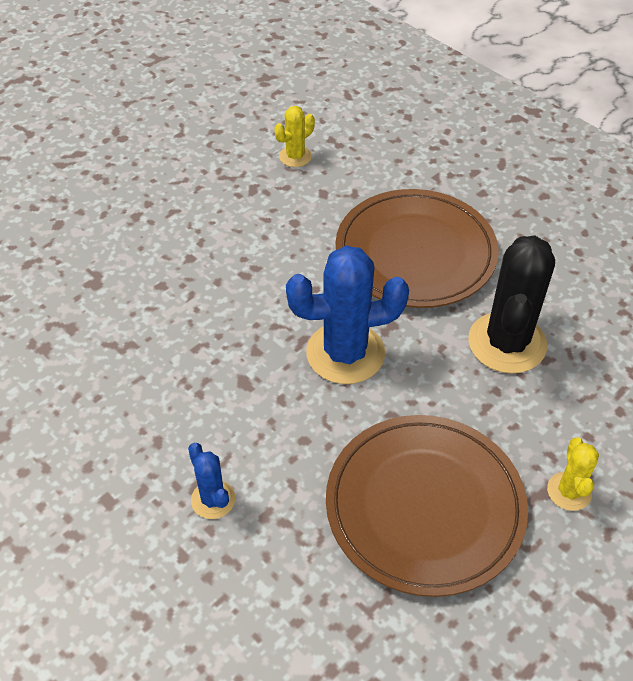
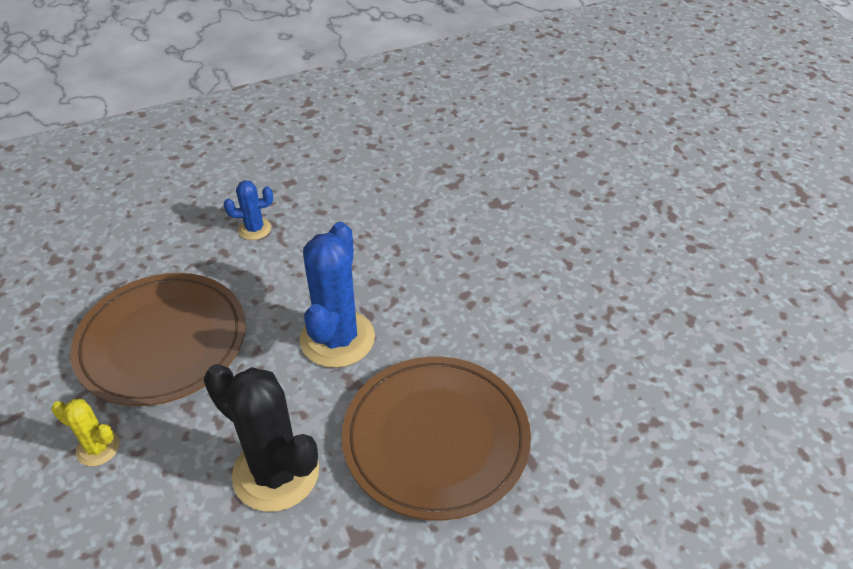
camera: 110 degrees right, 5 degrees down
(295, 156) = (629, 378): yellow cactus -> none

